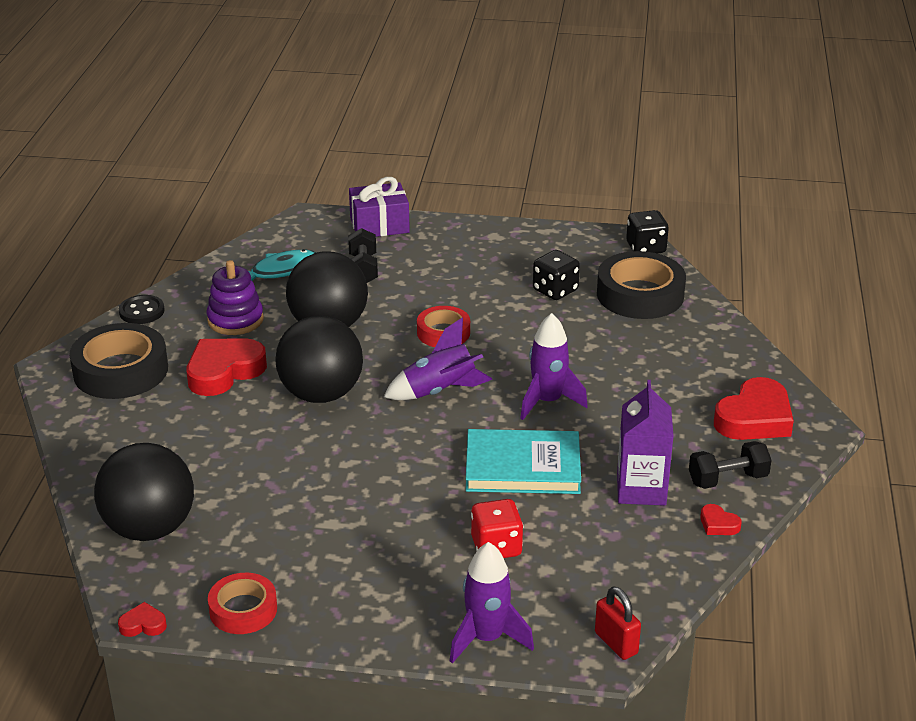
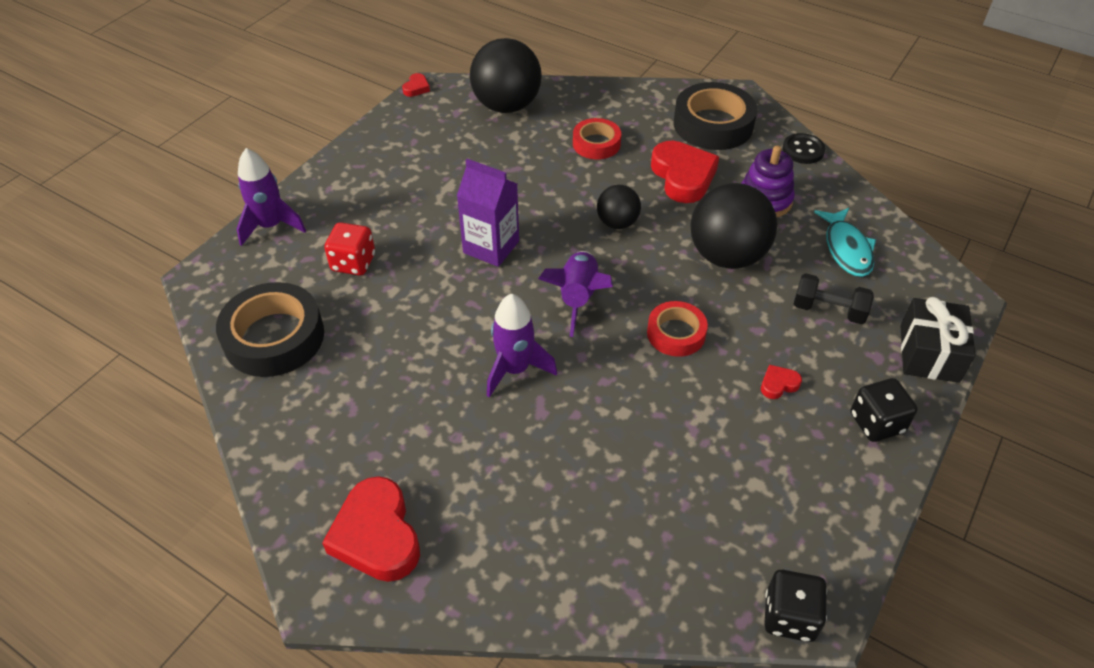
camera: 115 degrees right, 15 degrees up
(243, 610) = (395, 128): red tape -> red tape (596, 144)
(321, 394) = (617, 223): black ball -> black ball, size x0.55
(379, 225) = (929, 353): purple gift -> black gift
(522, 467) = (434, 314): turquoise book -> none
(555, 290) = (719, 463): black dice -> black dice (876, 423)
(616, 643) = (204, 290): red padlock -> none
(640, 295) = (673, 548): black tape -> black tape (274, 337)
(641, 489) = (346, 383): purple carton -> purple carton (491, 247)
(718, 524) = (261, 417): red heart -> red heart (778, 384)
(727, 479) = (309, 456): black dumbbell -> none

